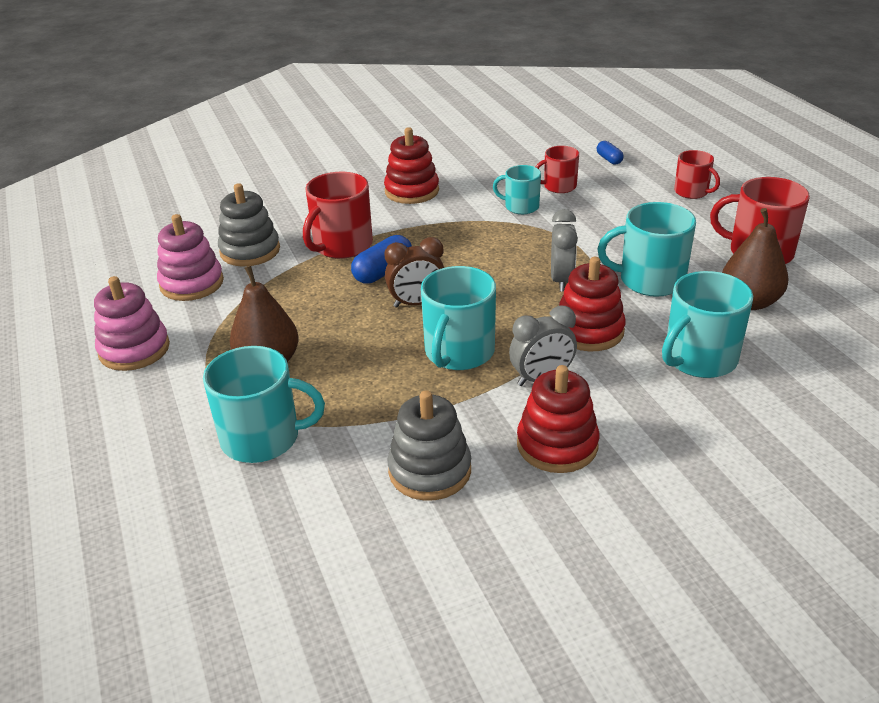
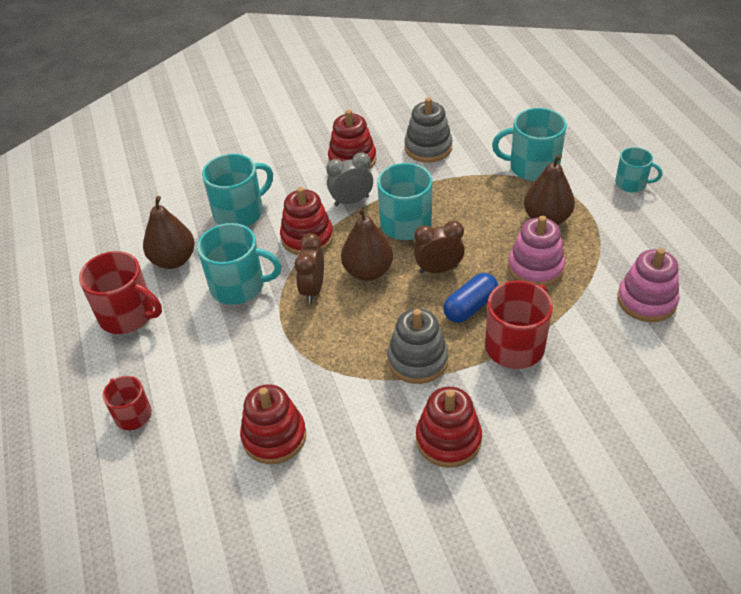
camera: 175 degrees left, 10 degrees up
(134, 349) = (657, 233): pink stacking toy -> pink stacking toy (535, 268)
(250, 251) = (608, 343): grey stacking toy -> grey stacking toy (417, 360)
(501, 298) = (368, 271): none -> brown pear
(520, 206) = (326, 399): turquoise mug -> turquoise mug (631, 183)
(558, 186) = (274, 437): red mug -> red stacking toy
(561, 280) = (313, 289): grey clock -> brown clock
(609, 159) = (193, 495): blue capsule -> none

